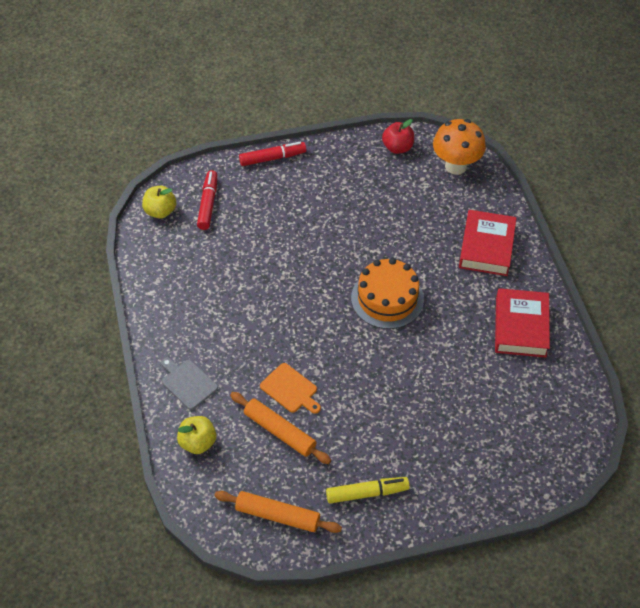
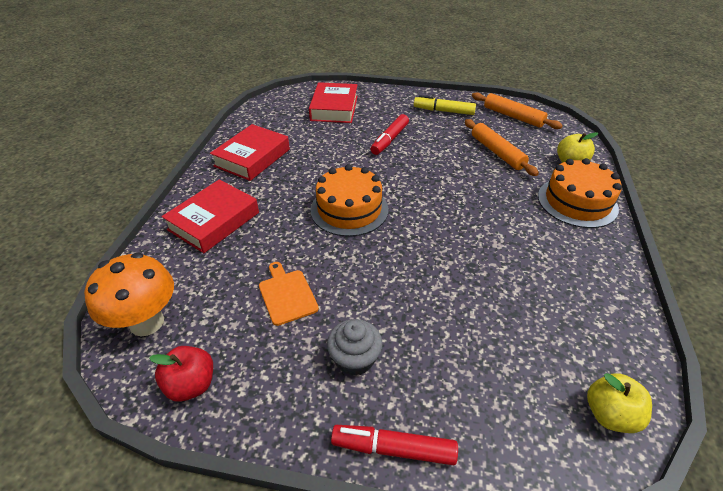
camera: 155 degrees left, 10 degrees down
(188, 383) = (577, 202): grey cutting board -> orange cake
(208, 204) = (527, 398): red marker -> red marker (390, 139)
(290, 389) = (478, 173): orange cutting board -> orange cutting board (287, 295)
(315, 190) = (355, 359): none -> grey cupcake
(501, 445) = (334, 108): none -> red book

